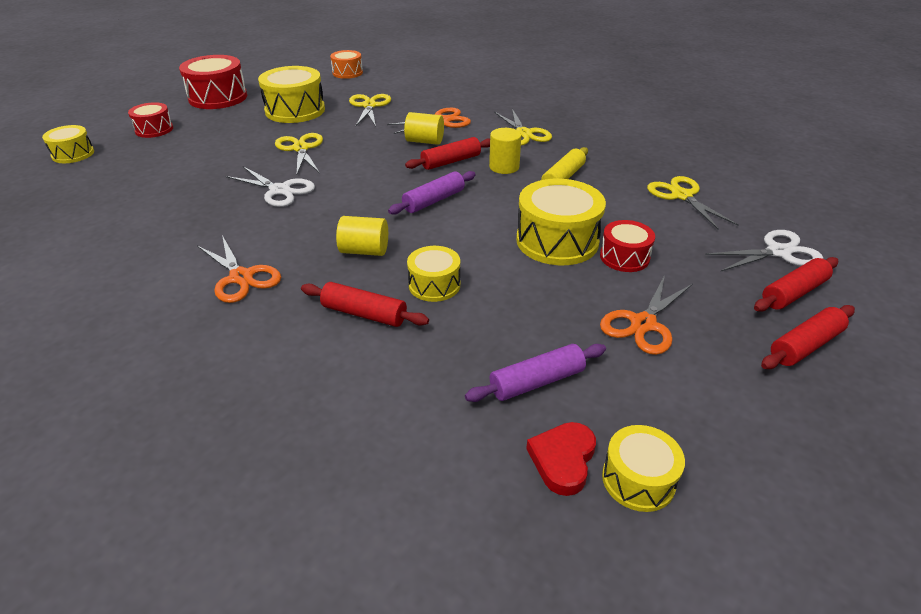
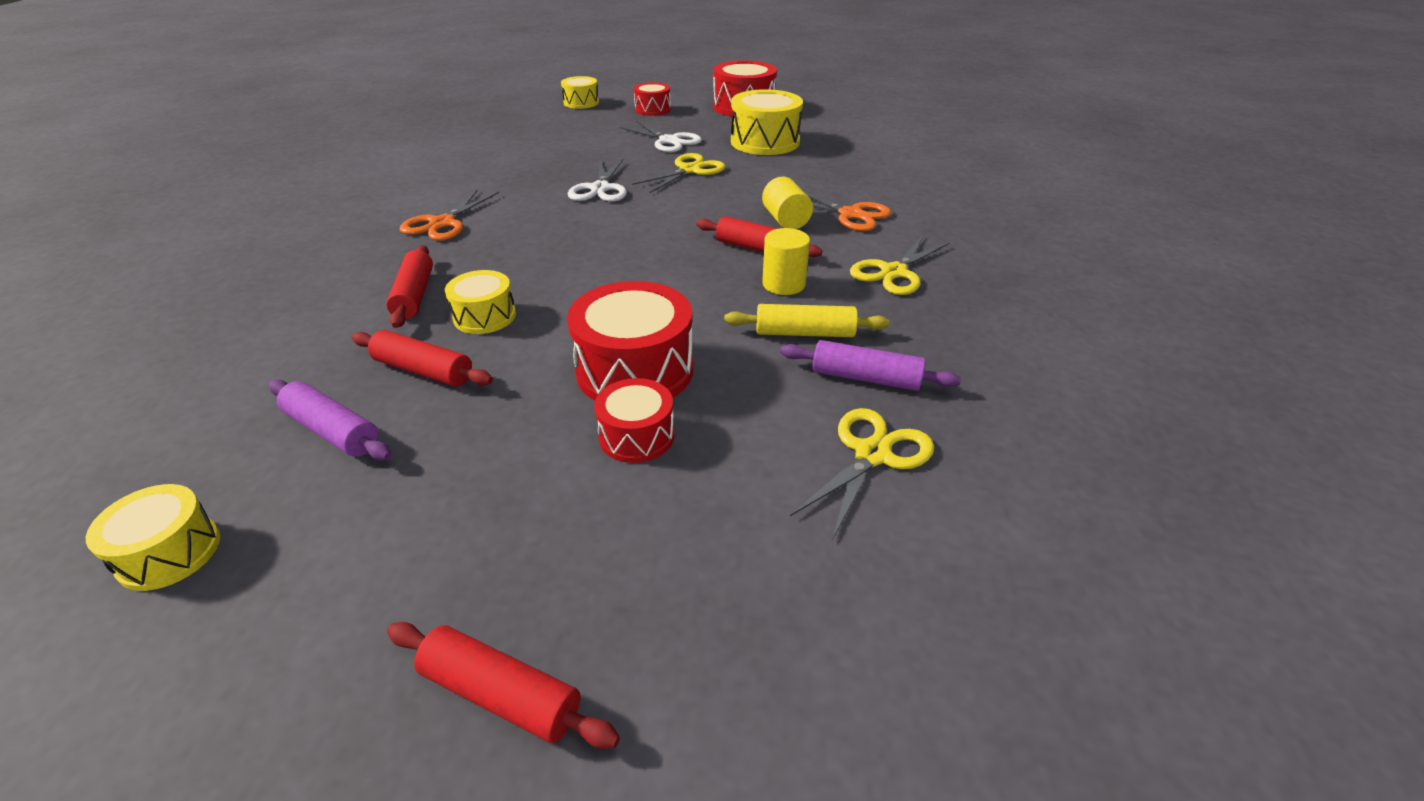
camera: 60 degrees right, 0 degrees up
(347, 73) = (890, 134): orange drum -> none
(364, 251) = (524, 261): yellow cylinder -> none
(369, 106) = (828, 168): yellow scissors -> none
(434, 201) = (655, 265): purple rolling pin -> purple rolling pin (865, 378)
(557, 241) = (635, 370): yellow drum -> red drum
(563, 460) = (202, 484): red heart -> none
(643, 324) = (481, 490): orange scissors -> none
(778, 252) = (786, 613): white scissors -> white scissors (669, 141)
(793, 293) = (659, 656): red rolling pin -> red rolling pin (424, 370)

